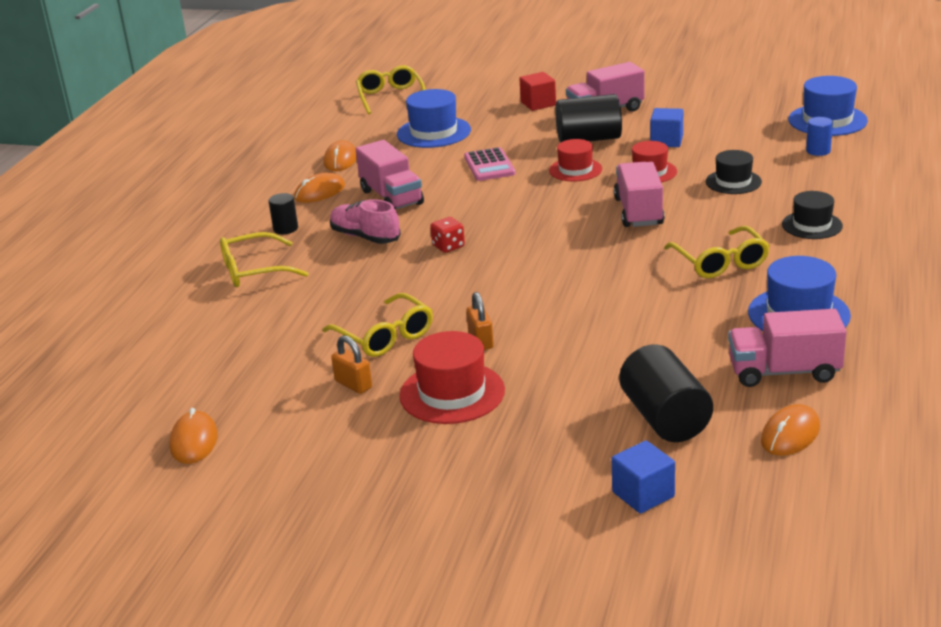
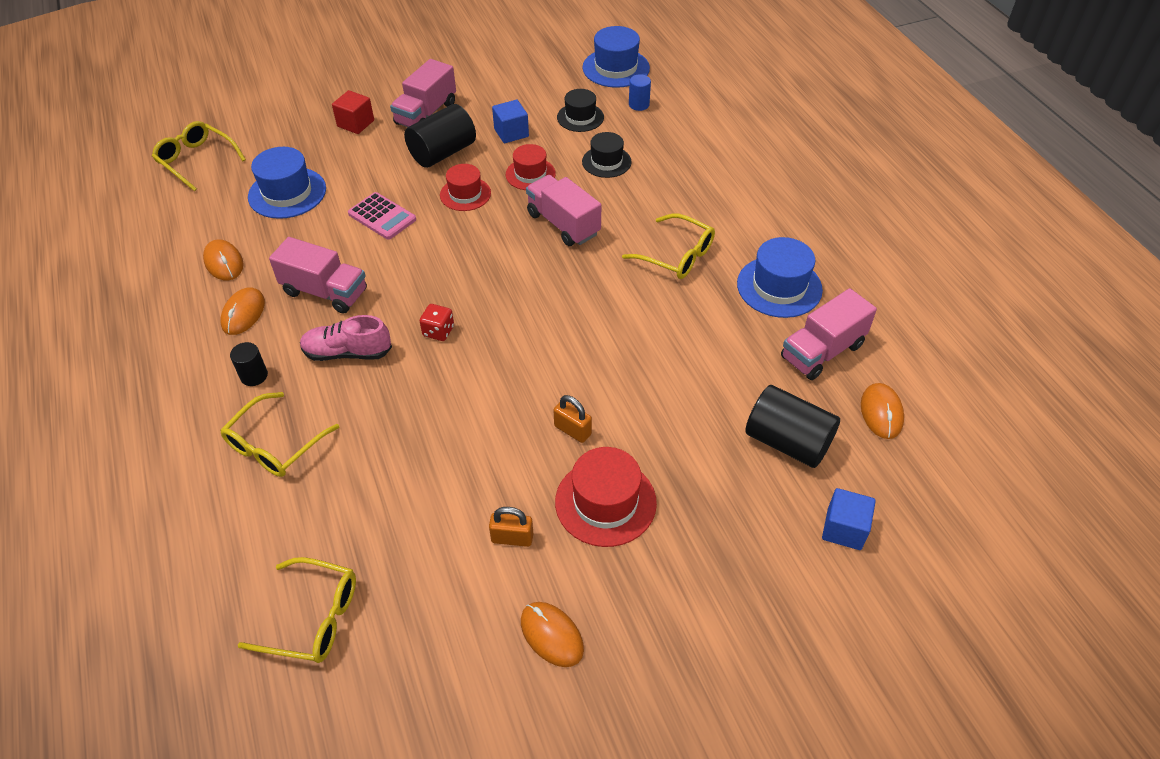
camera: 40 degrees left, 20 degrees up
(194, 441) = (430, 690): orange mouse -> orange mouse (552, 635)
(384, 336) = (484, 466): yellow glasses -> yellow glasses (312, 618)
(812, 225) = (705, 188): black hat -> black hat (580, 117)

